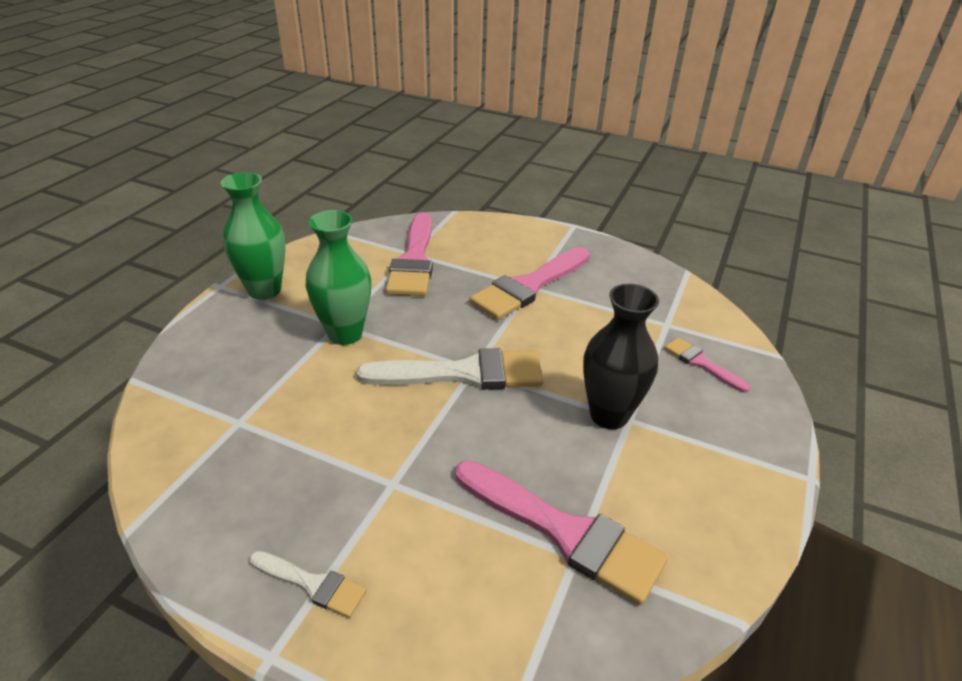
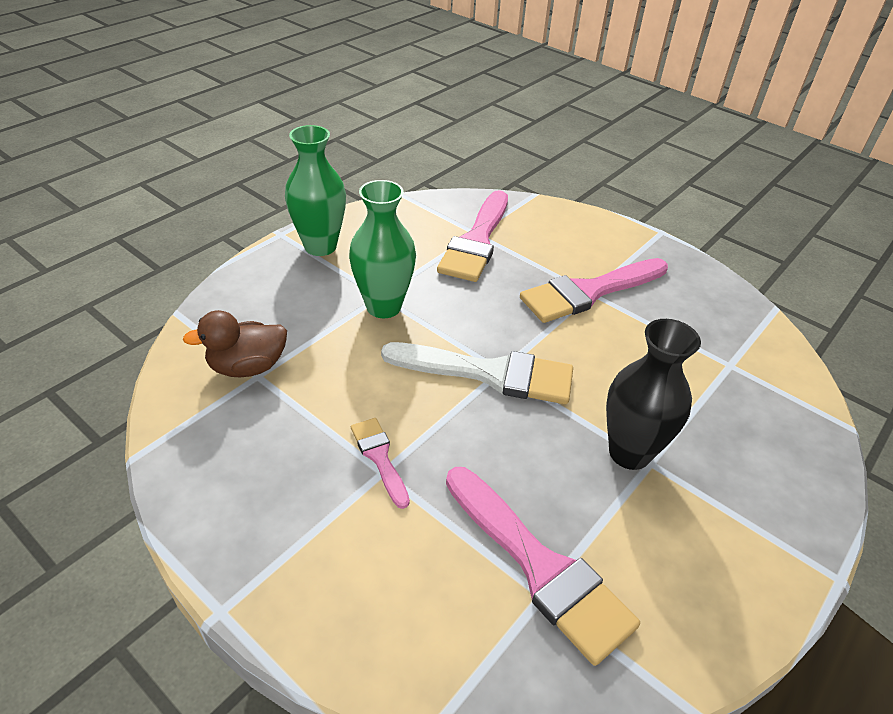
camera: 15 degrees right, 5 degrees up
(225, 416) = (247, 367): none -> brown duck
(312, 584) = (277, 553): white brush -> none
(701, 363) = (755, 418): pink brush -> pink brush (379, 457)

